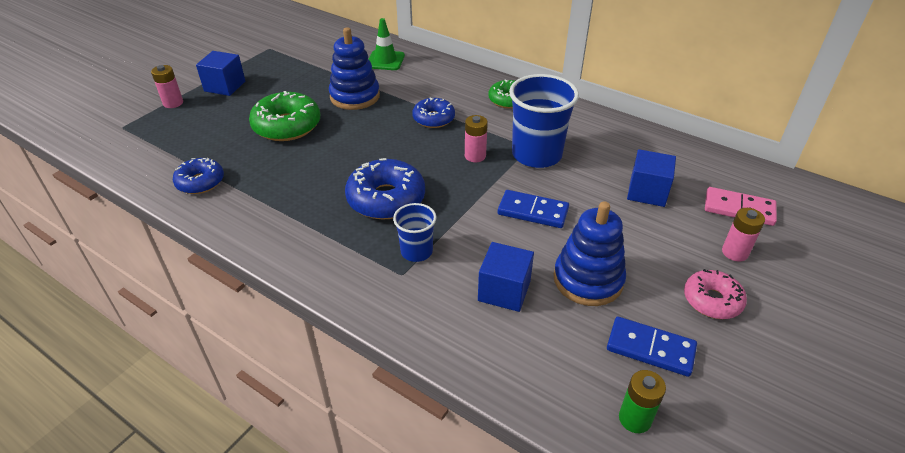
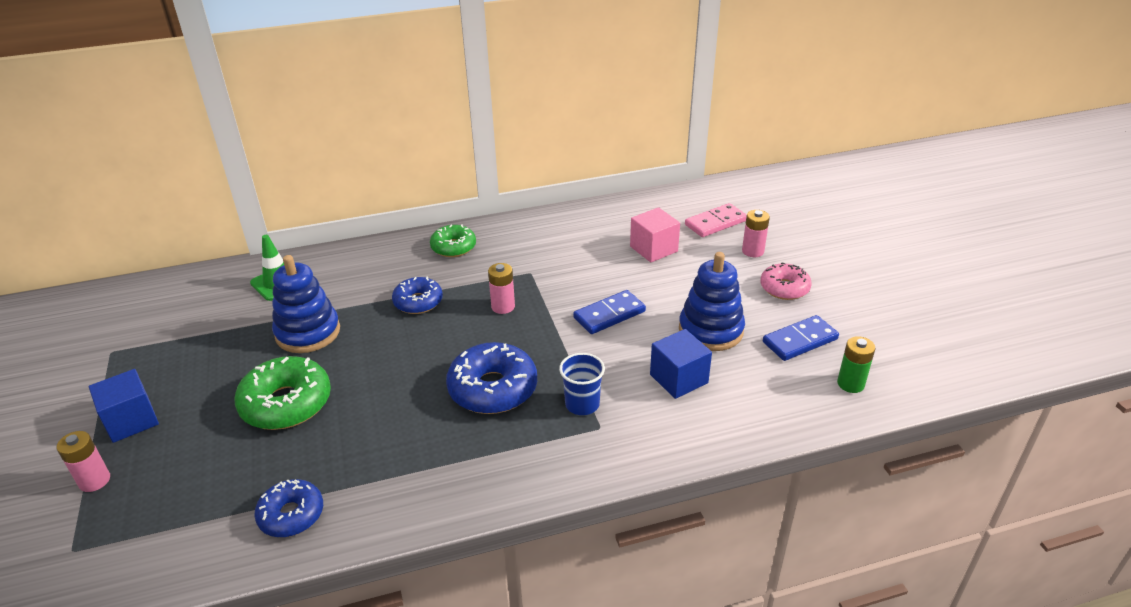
camera: 50 degrees left, 5 degrees down
(536, 155) = (545, 274): blue cup -> none
(647, 192) = (653, 249): blue cube -> pink cube

